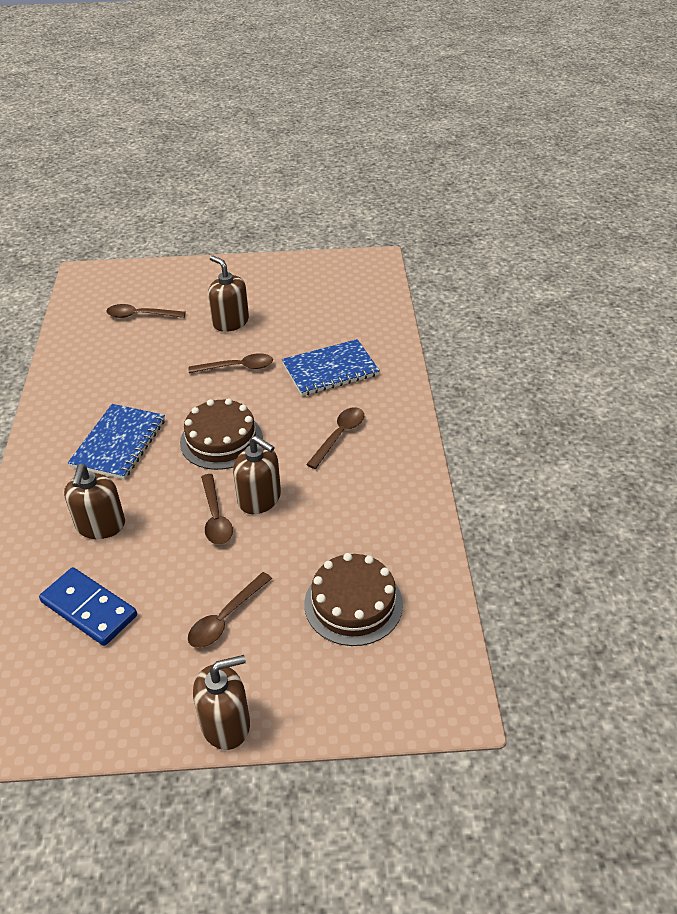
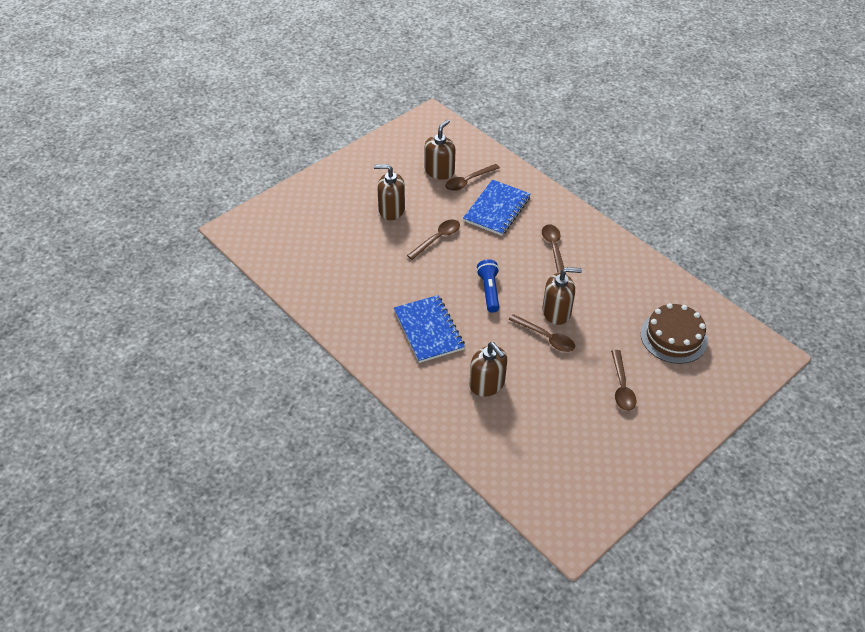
camera: 40 degrees left, 5 degrees up
(89, 608) = (544, 431): blue domino -> none
(140, 315) = (321, 238): brown spoon -> brown spoon (468, 181)
(221, 440) = (489, 291): brown cake -> blue flashlight
(226, 724) = (687, 435): brown soap dispenser -> brown soap dispenser (439, 171)

